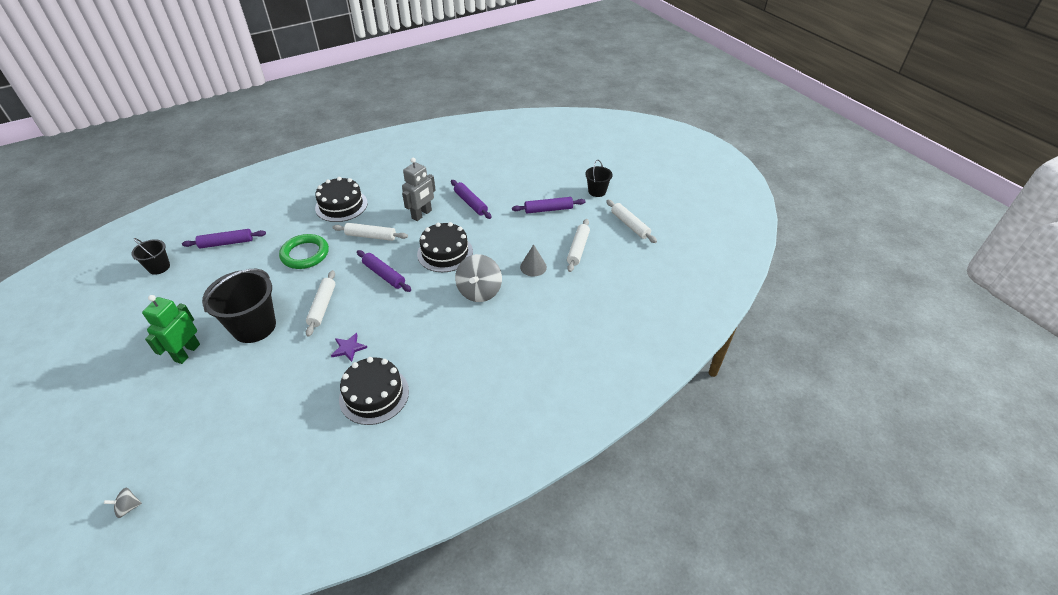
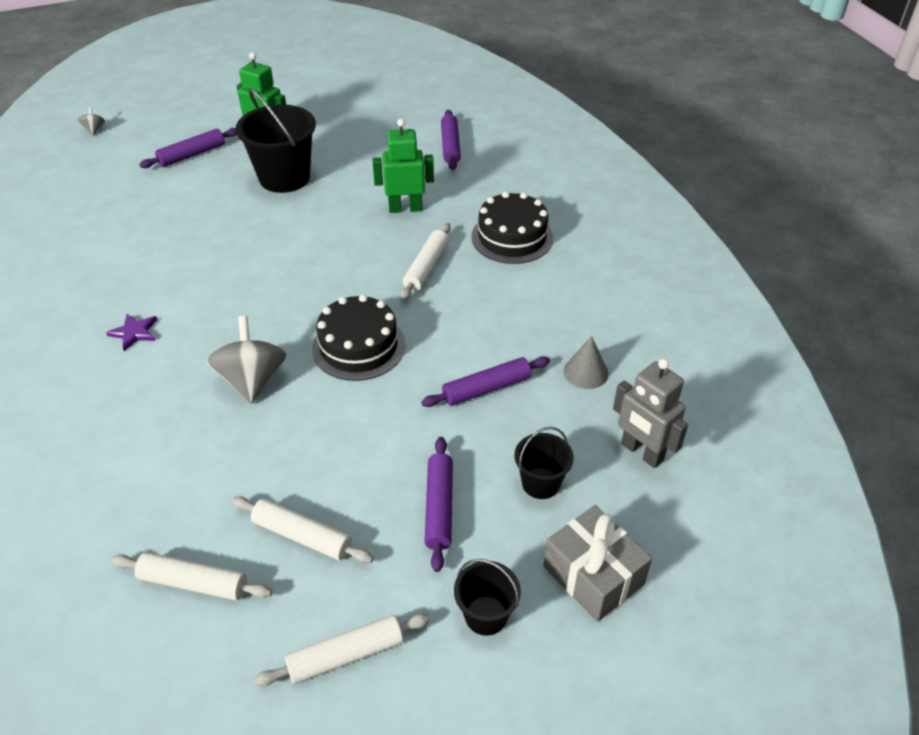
camera: 100 degrees right, 0 degrees up
(159, 267) = (419, 106): black bucket -> black bucket (540, 483)
(305, 254) = (405, 208): green ring -> green robot
(322, 306) = (294, 226): white rolling pin -> white rolling pin (194, 582)
(348, 348) = (208, 249): purple star -> purple star (134, 332)
(374, 395) = (121, 270): black cake -> none
(384, 275) = (332, 280): purple rolling pin -> purple rolling pin (192, 154)
(422, 214) = (467, 324): grey robot -> grey robot (641, 452)
(479, 291) = (252, 380): grey spinning top -> grey spinning top turned 60 degrees clockwise
(533, 267) = (280, 457): grey cone -> grey cone (586, 372)
(568, 167) = (593, 575): none -> grey gift

